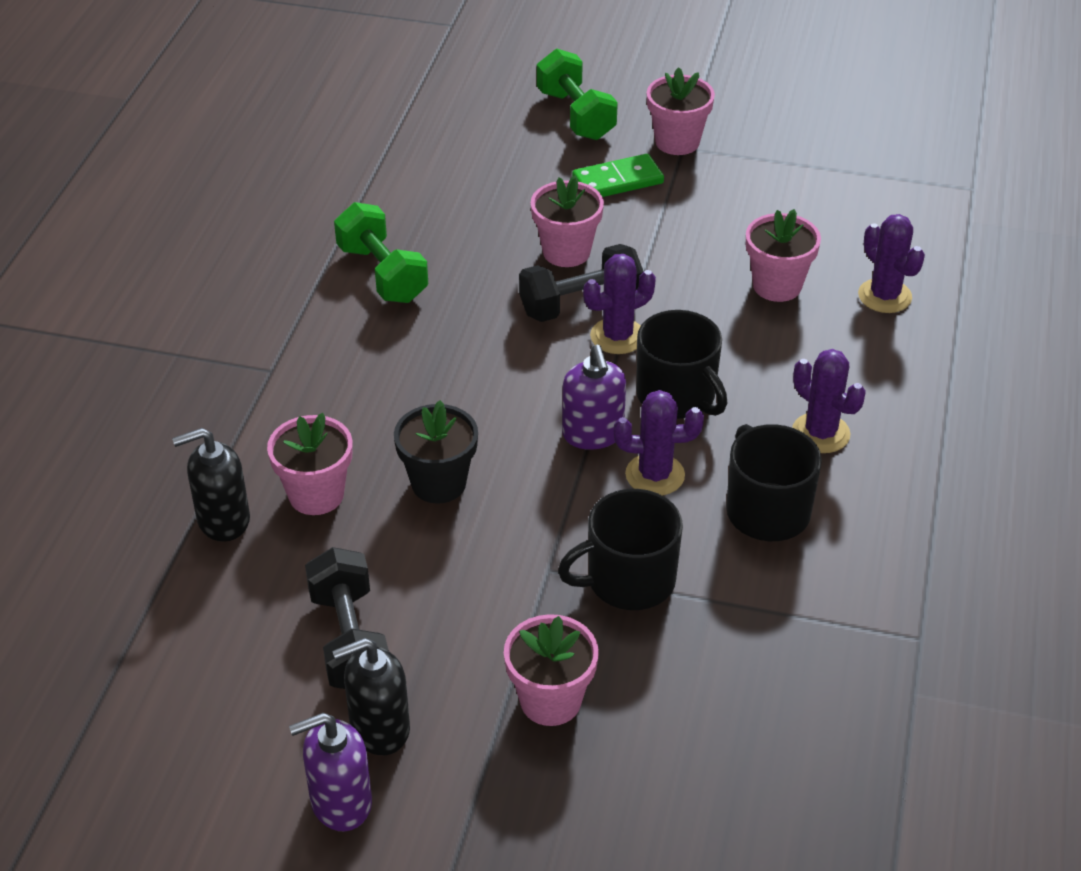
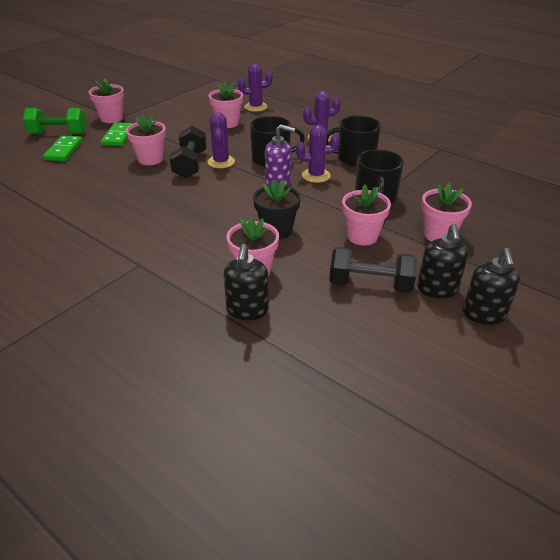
camera: 65 degrees left, 5 degrees down
(340, 802) = (484, 314): purple soap dispenser -> black soap dispenser
(382, 274) = (103, 210): green dumbbell -> none
(483, 595) = (362, 236): none -> pink flower pot
(525, 149) = (64, 150): none -> green domino
(655, 475) = (316, 175): purple cactus -> purple cactus turned 60 degrees clockwise

